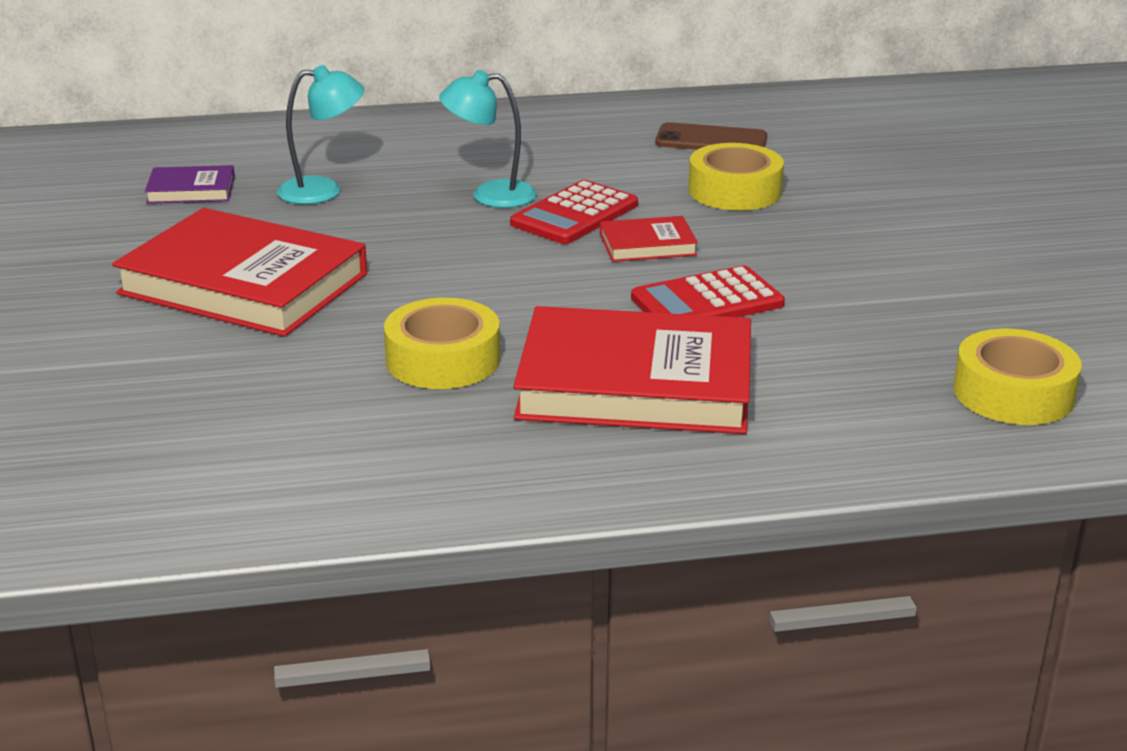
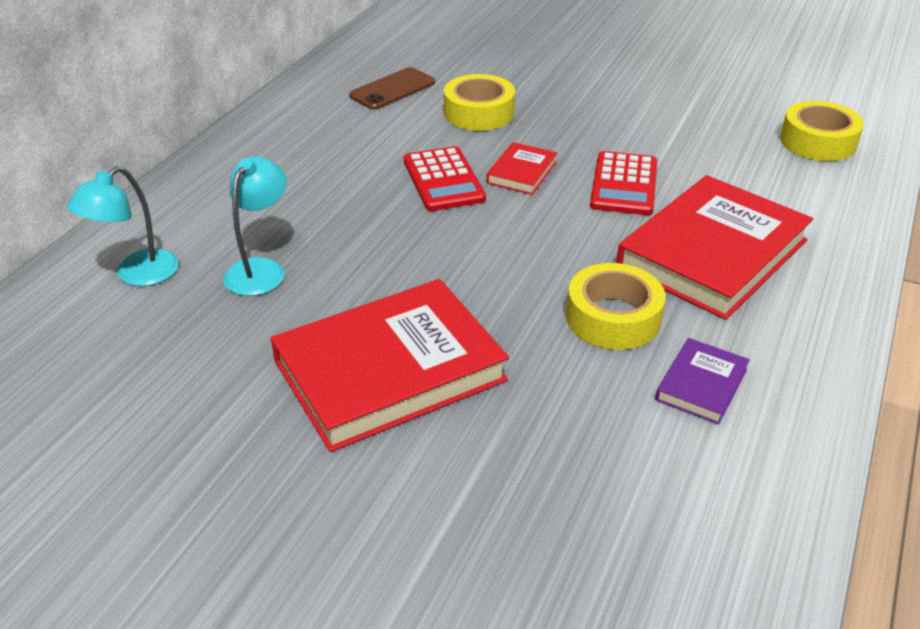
camera: 55 degrees left, 10 degrees up
(191, 190) = (165, 338): purple book -> purple book (701, 385)
(490, 195) = (369, 200): turquoise lamp -> turquoise lamp (137, 275)

